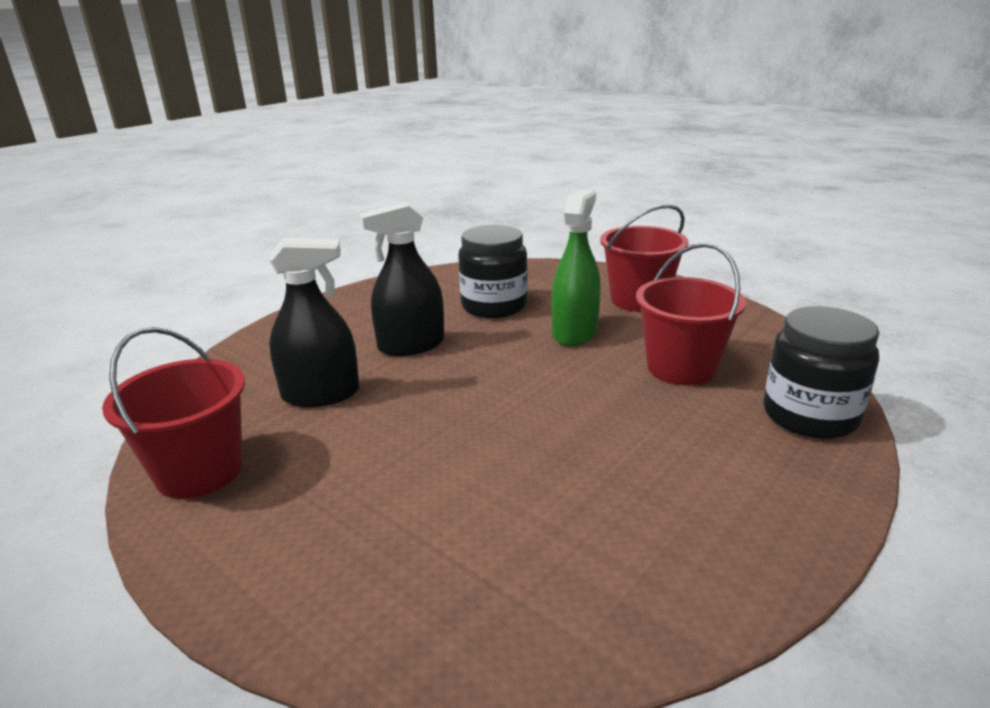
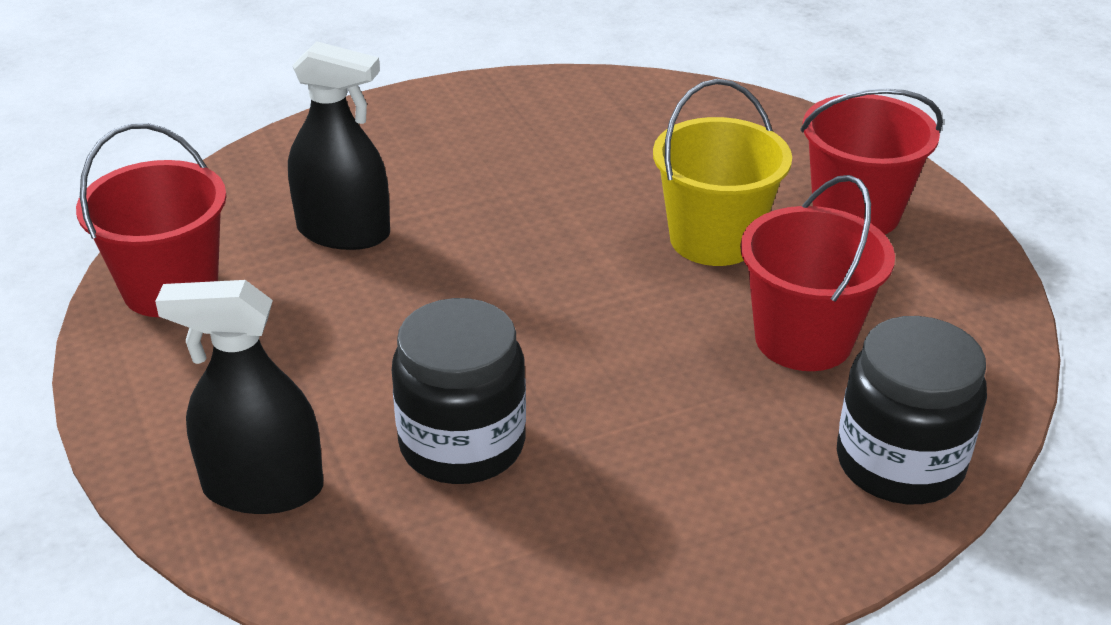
camera: 25 degrees right, 10 degrees up
(411, 345) = (492, 194): black spray bottle -> black spray bottle (263, 488)
(494, 306) = (644, 162): black jar -> black jar (462, 444)
(574, 332) = (714, 239): green spray bottle -> yellow bucket

